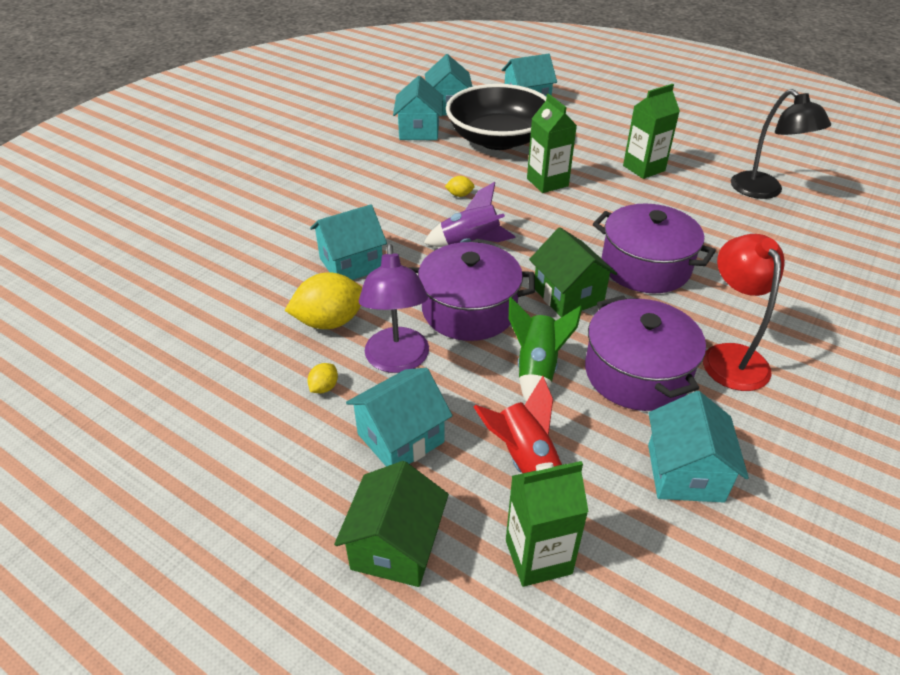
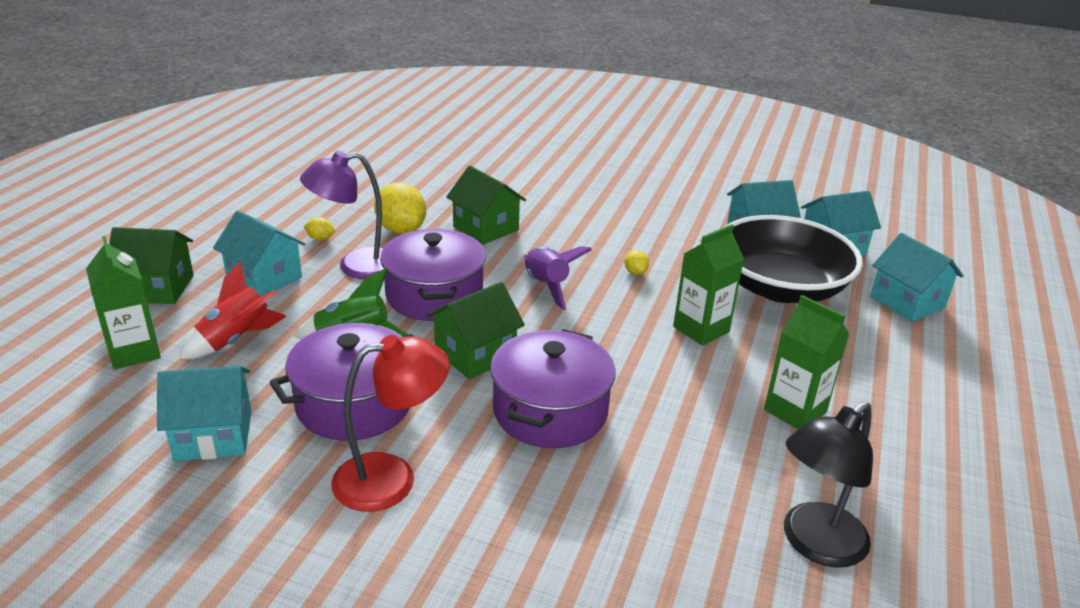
camera: 75 degrees right, 10 degrees down
(351, 264) = (485, 228): turquoise house -> green house

